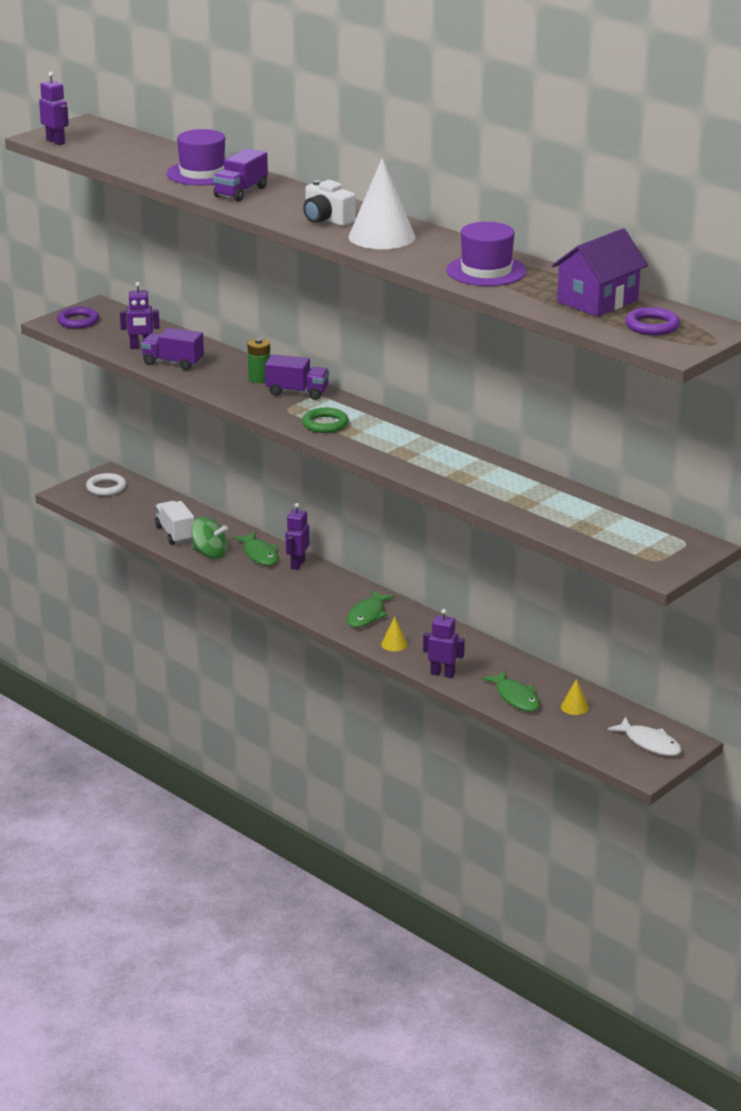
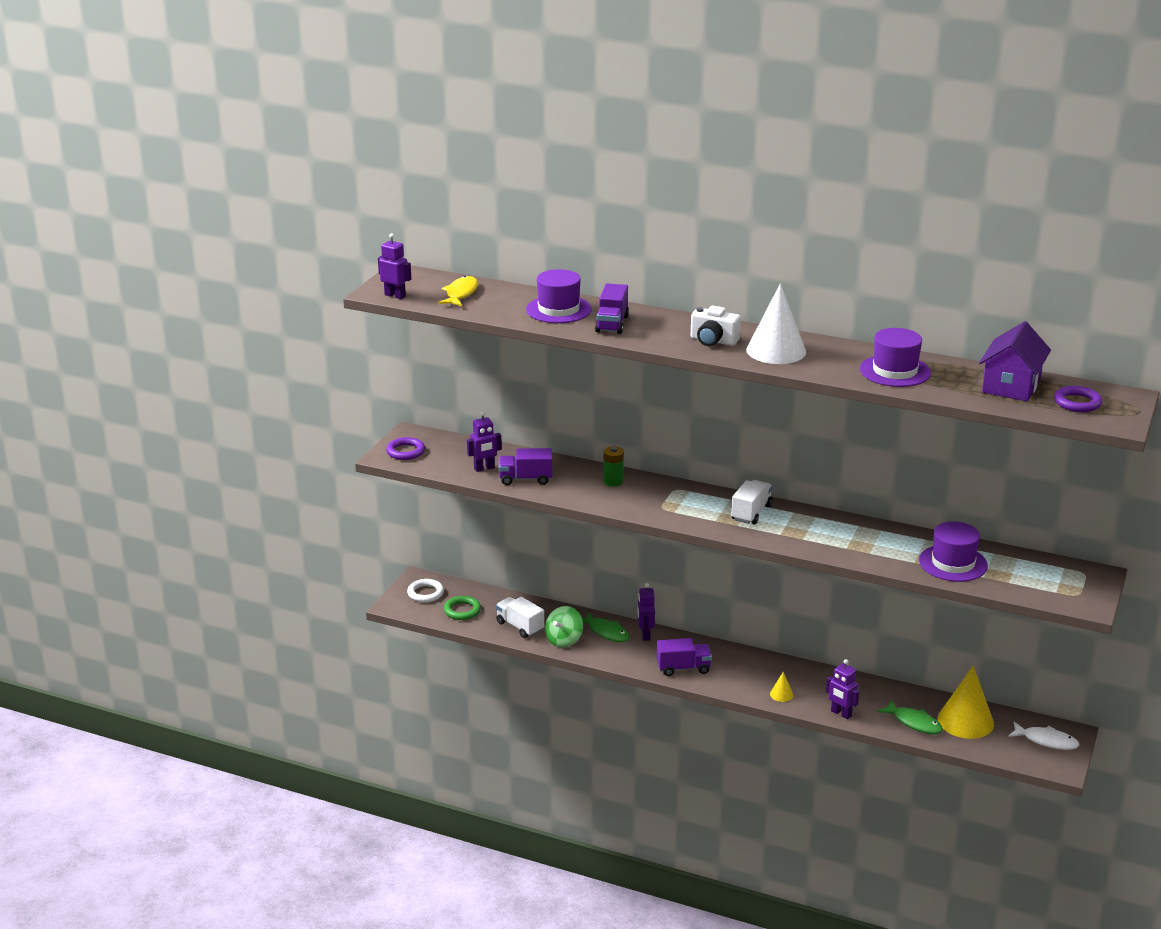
camera: 20 degrees left, 0 degrees up
(121, 148) = (460, 294): none -> yellow fish
(210, 553) = (564, 640): green spinning top -> green spinning top turned 120 degrees clockwise
(297, 392) = (656, 489): purple truck -> purple truck (683, 668)
(325, 424) = (706, 516): green ring -> green ring (462, 610)
(367, 615) = (739, 671): green fish -> none
(375, 428) = (751, 513): none -> white truck
(442, 674) = (841, 714): purple robot -> purple robot turned 135 degrees counterclockwise
(547, 509) = (953, 563): none -> purple hat
(574, 707) = (965, 721): yellow cone -> yellow cone, size x2.33

